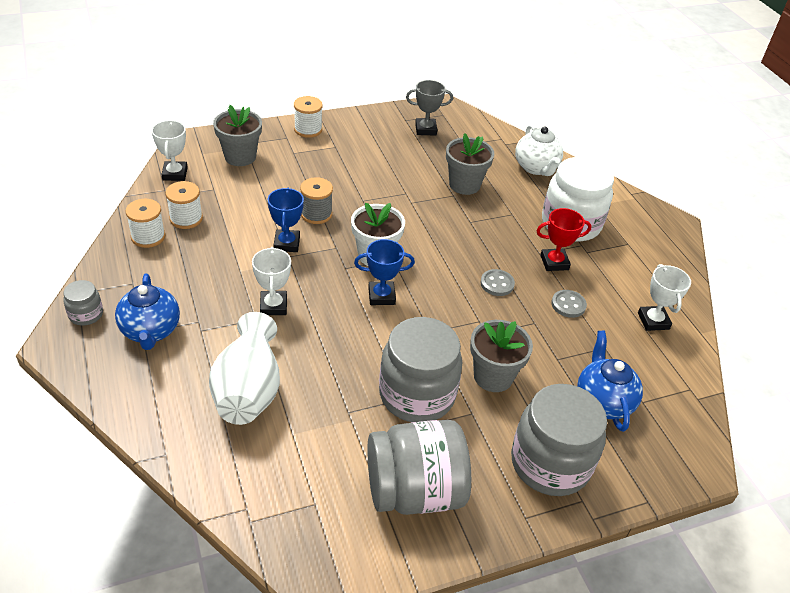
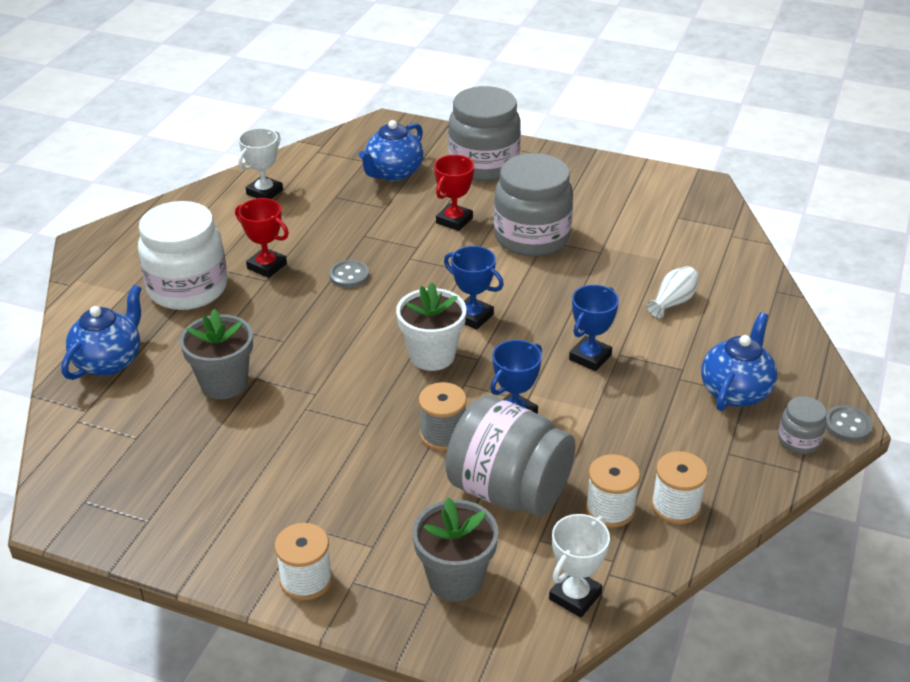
camera: 135 degrees left, 5 degrees down
(248, 389) = (673, 302): white vase -> white vase, size x0.48
(273, 306) = (590, 357): white trophy -> blue trophy
(414, 491) = (598, 193): grey jar -> grey jar (508, 490)
(425, 129) = (146, 488): grey trophy -> none
(493, 376) = (454, 220): grey flower pot -> red trophy
(536, 168) = (109, 361): white teapot -> blue teapot
(568, 305) = (313, 233): grey button -> grey button (847, 425)

